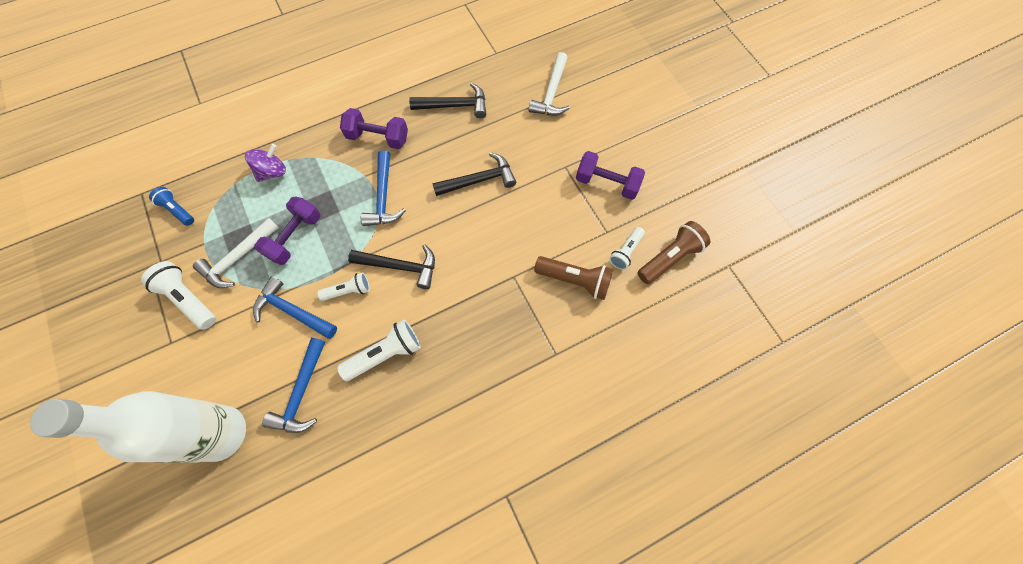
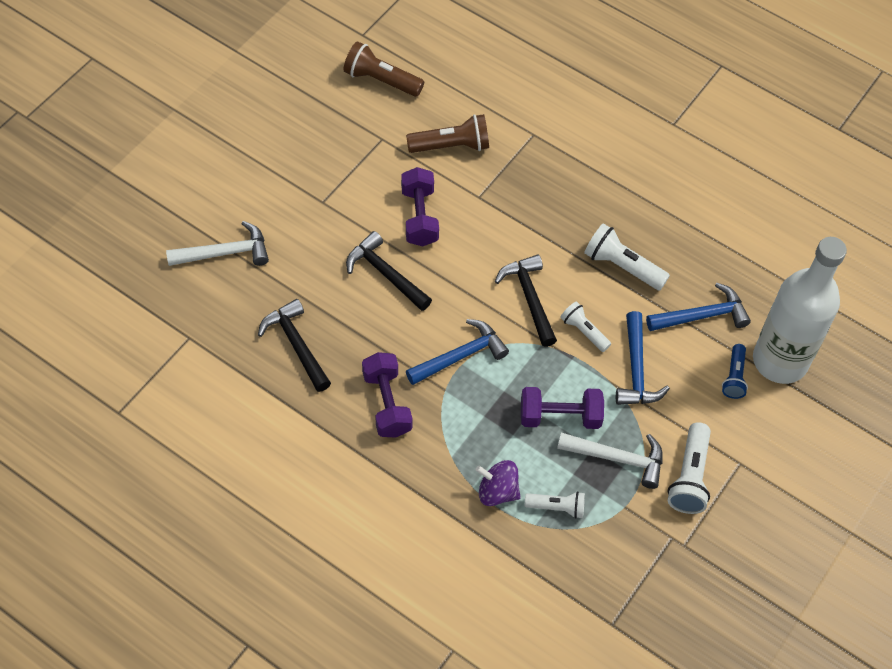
camera: 120 degrees left, 10 degrees down
(177, 210) = (606, 564): blue flashlight -> blue flashlight (734, 377)
(575, 280) = (451, 146): brown flashlight -> brown flashlight turned 90 degrees clockwise
(607, 183) = (323, 157): purple dumbbell -> purple dumbbell (419, 217)
(626, 252) = (395, 116): white flashlight -> white flashlight (557, 507)

